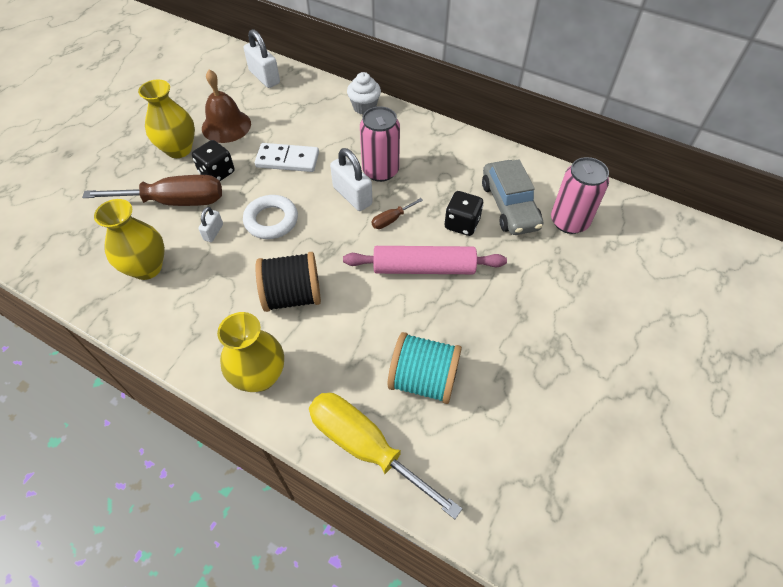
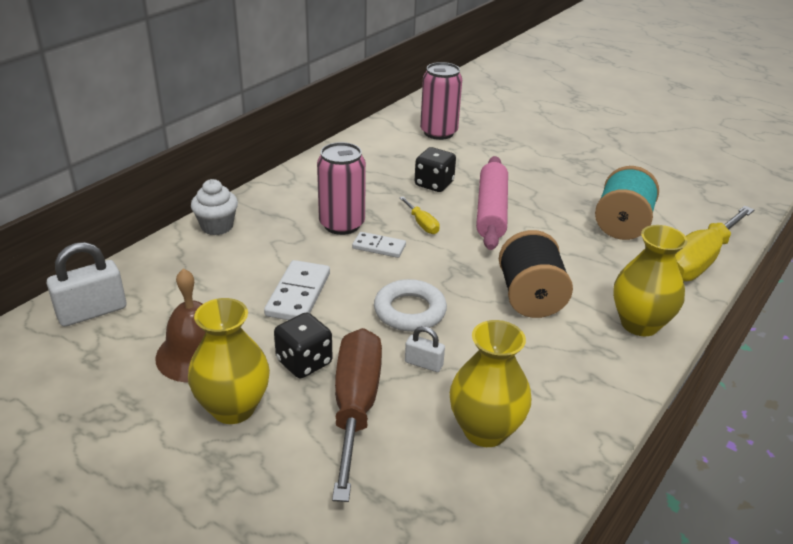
camera: 85 degrees left, 20 degrees down
(352, 196) = (379, 247): white padlock -> white domino
(391, 220) = (422, 224): brown screwdriver -> yellow screwdriver
(509, 206) = (413, 157): grey car -> none

